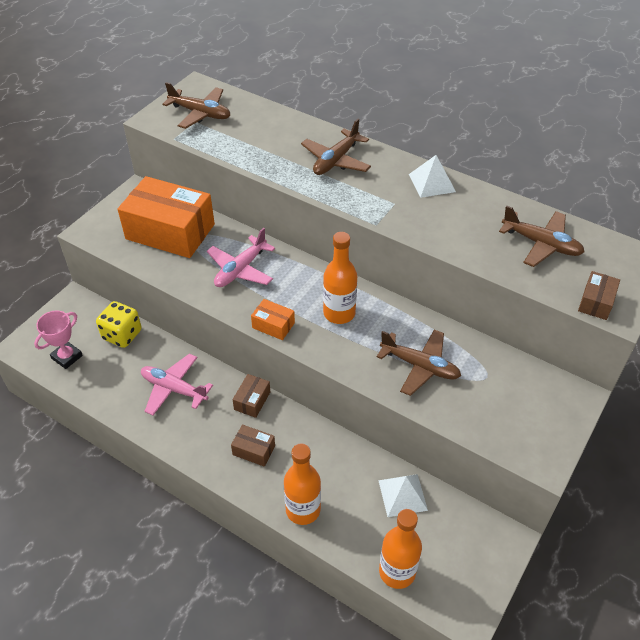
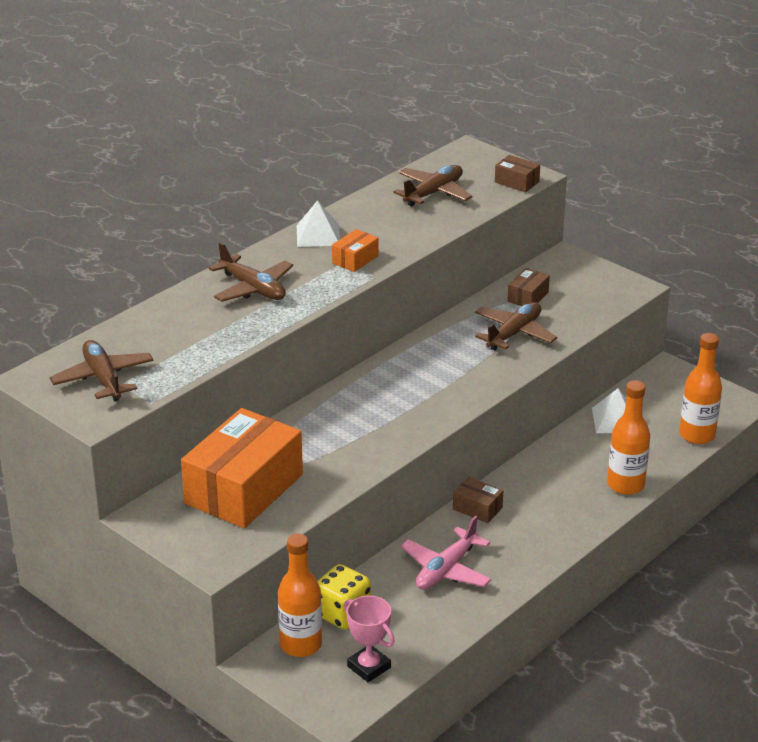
camera: 80 degrees left, 15 degrees down
(200, 113) = (103, 379): brown plane -> brown plane turned 60 degrees counterclockwise
(241, 269) = (336, 436): pink plane -> none
(254, 450) = (547, 512): brown box -> brown box (528, 297)
(273, 325) = (435, 419): orange box -> orange box (355, 259)
(339, 313) = (428, 373): orange bottle -> orange bottle (301, 645)

